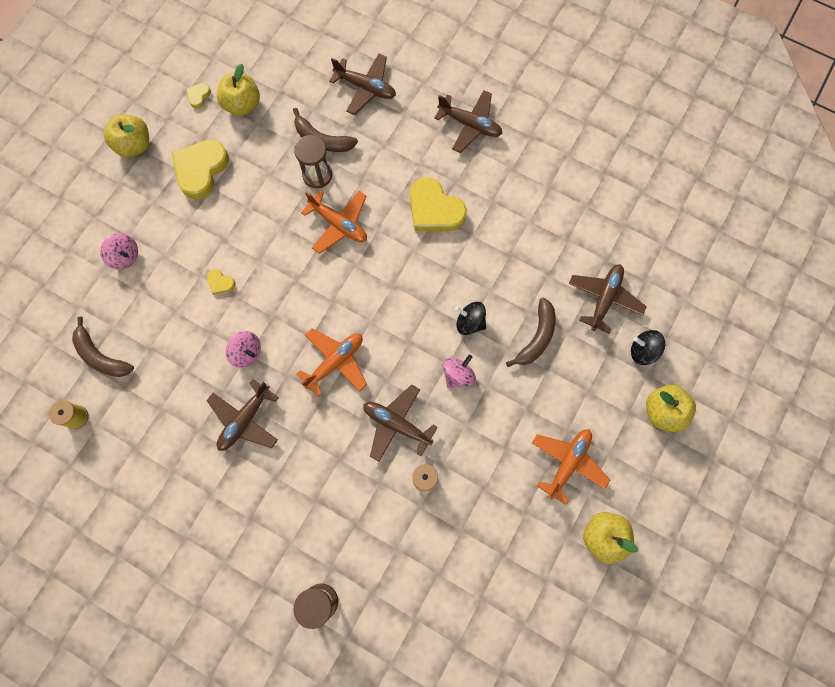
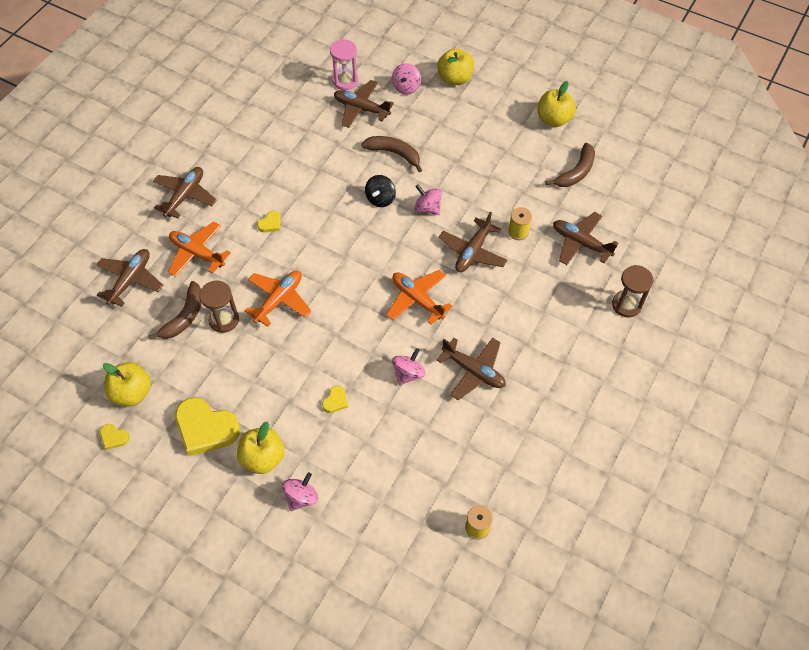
camera: 90 degrees left, 15 degrees down
(101, 356) = (412, 510): brown banana -> brown banana (576, 172)
(134, 145) = (167, 500): yellow apple -> yellow apple (263, 458)
(408, 554) = (581, 243): none -> brown plane
(434, 210) = (270, 224): yellow heart -> yellow heart, size x0.45
(567, 463) = (499, 138): orange plane -> orange plane (197, 253)
(643, 351) = (406, 87): black spinning top -> pink spinning top
(647, 279) = (345, 81): none -> pink hourglass

